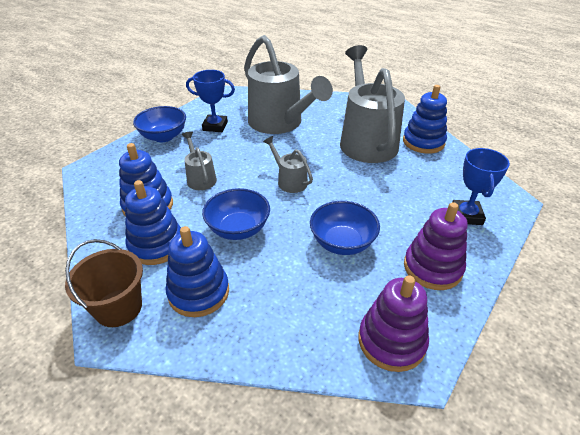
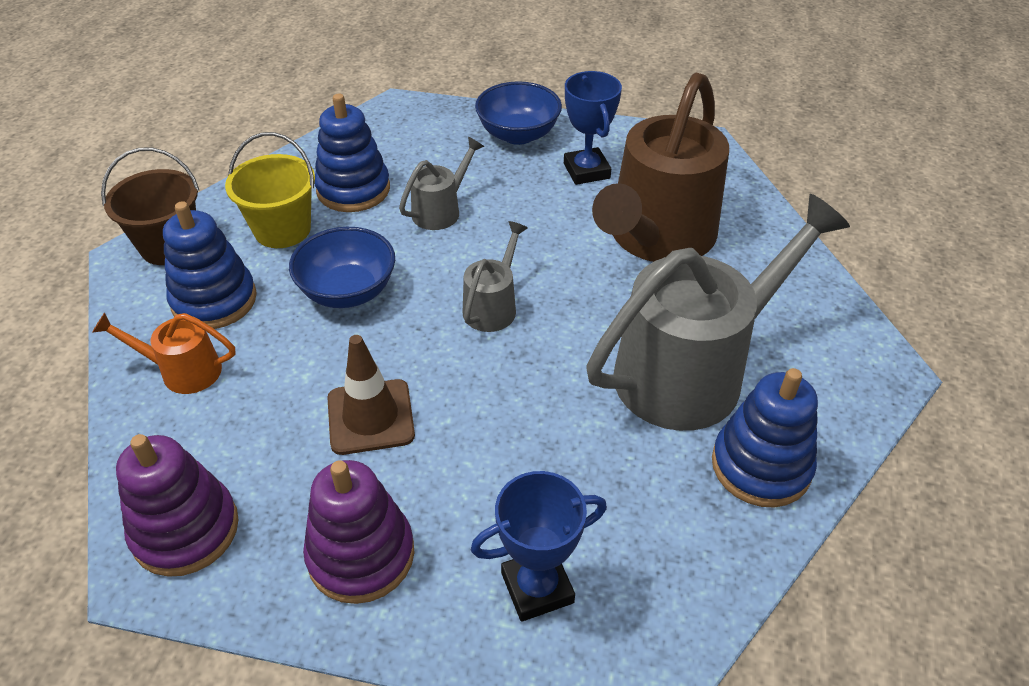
camera: 65 degrees right, 5 degrees up
(156, 245) = (282, 229): blue stacking toy -> yellow bucket
(255, 321) = (182, 371): none -> orange watering can
(280, 123) = (656, 238): grey watering can -> brown watering can
(342, 243) = (370, 417): blue bowl -> brown traffic cone

